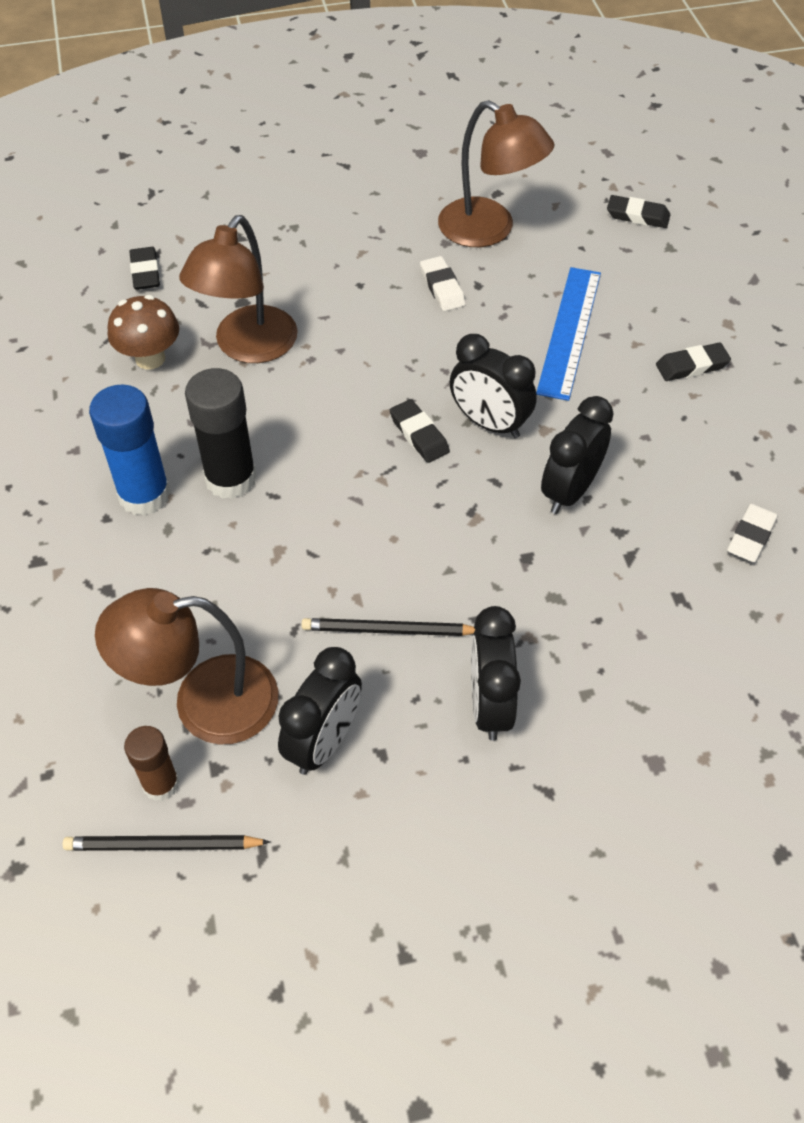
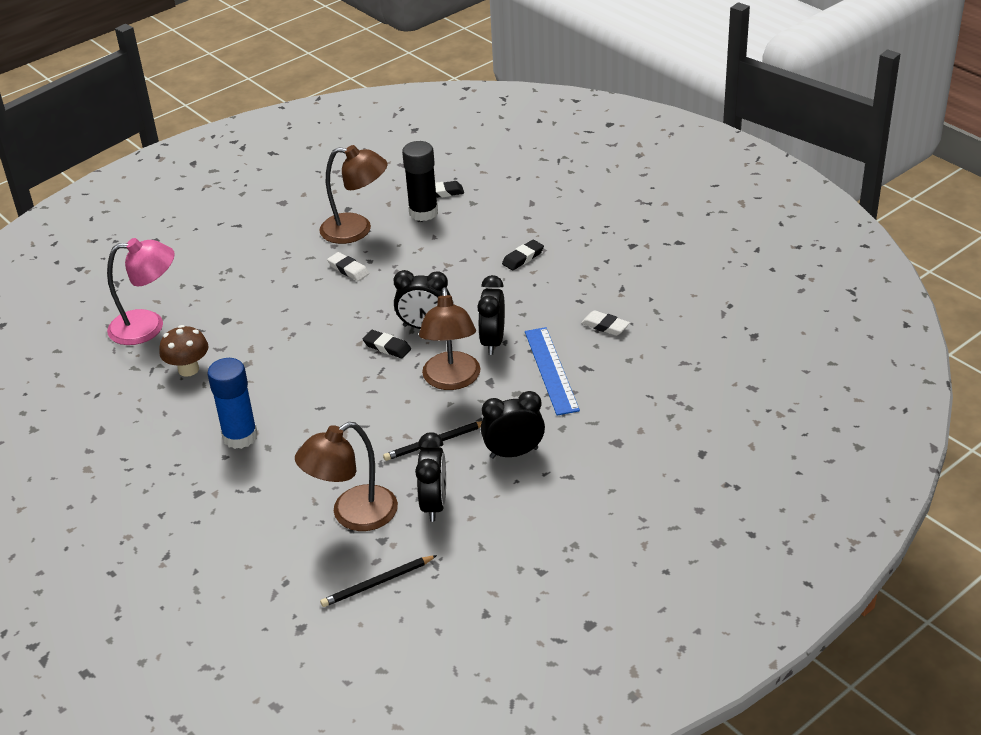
camera: 25 degrees left, 15 degrees down
(145, 272) = (148, 326): black eraser -> pink lamp
(161, 784) = (355, 559): brown glue stick -> none
(230, 479) = (288, 409): black glue stick -> black glue stick (423, 212)
(248, 347) = (248, 342): brown lamp -> brown lamp (451, 380)
(489, 705) = (514, 453): black clock -> black clock turned 105 degrees clockwise
(570, 332) = (441, 265): blue ruler -> blue ruler (551, 370)
(751, 536) = (605, 326): white eraser -> white eraser turned 60 degrees counterclockwise

